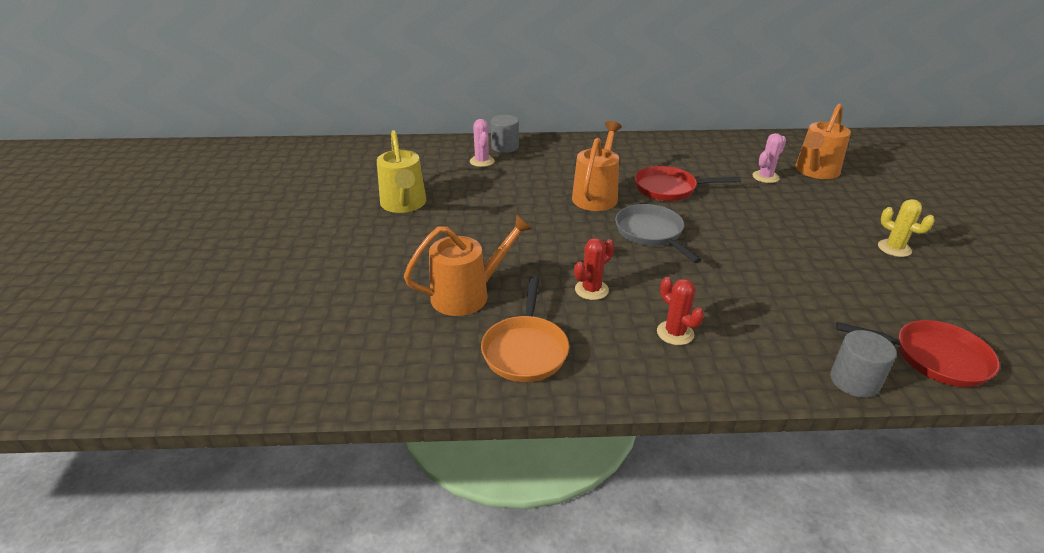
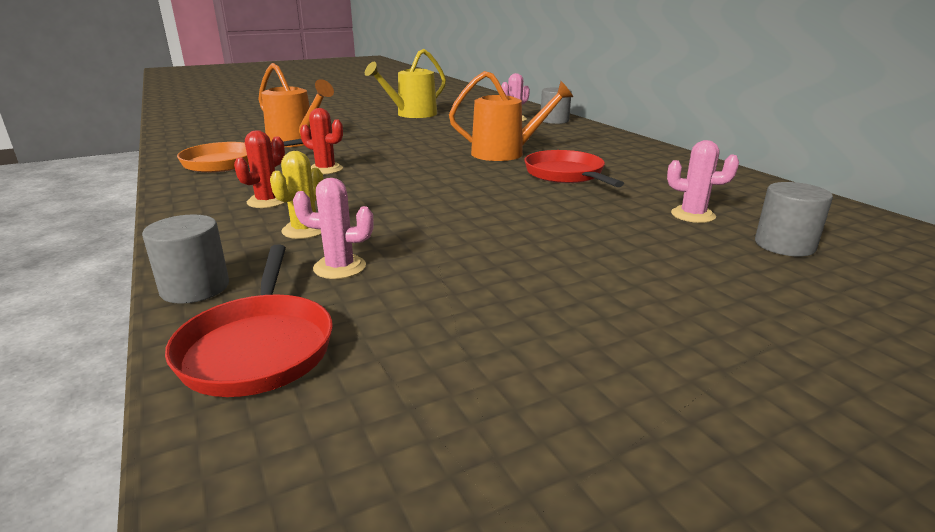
camera: 65 degrees right, 10 degrees down
(651, 233) = (452, 177): grey pan -> none
(815, 171) = (784, 245): orange watering can -> grey cylinder
(826, 315) = (339, 267): none -> pink cactus
(894, 248) = (590, 315): yellow cactus -> yellow cactus (305, 230)

